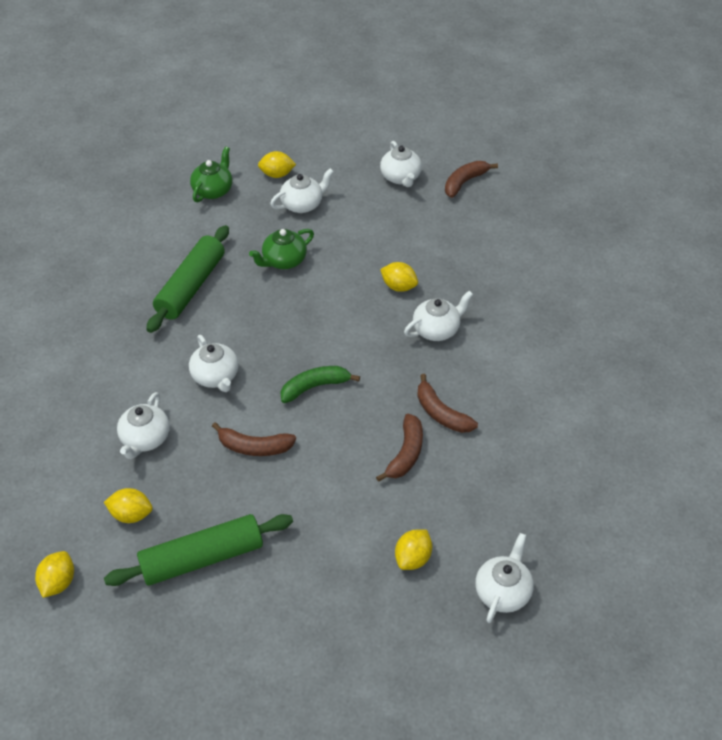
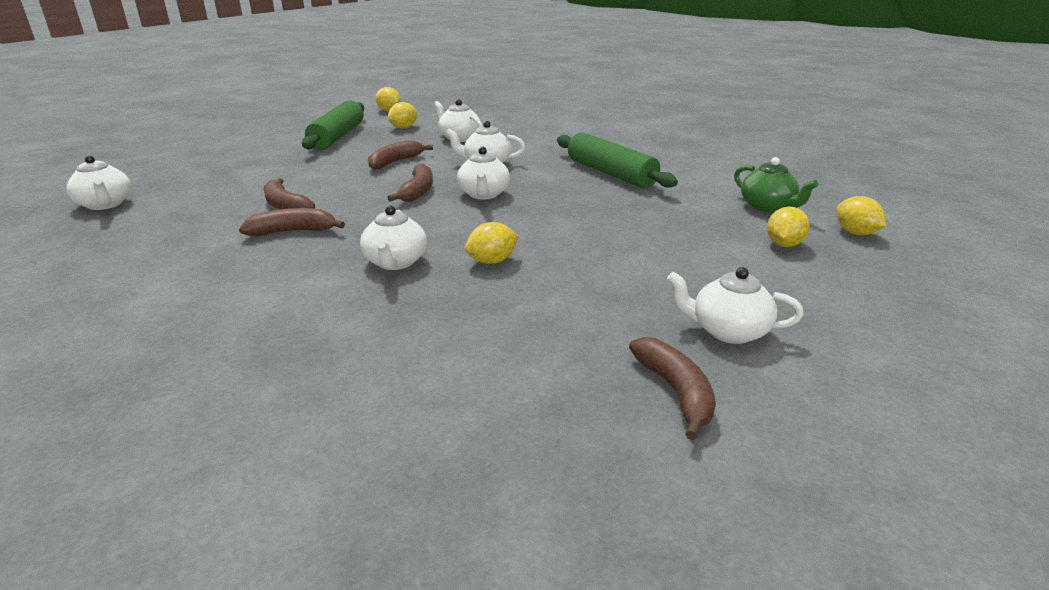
camera: 120 degrees right, 20 degrees down
(283, 261) = (607, 214): green teapot -> none
(302, 204) = (706, 245): white teapot -> white teapot (484, 194)
(315, 387) = (417, 191): green banana -> brown banana
(413, 558) = (201, 185): yellow lemon -> yellow lemon (855, 233)

